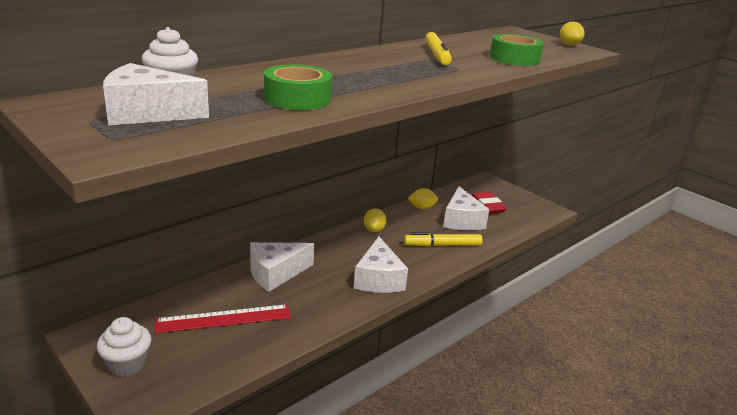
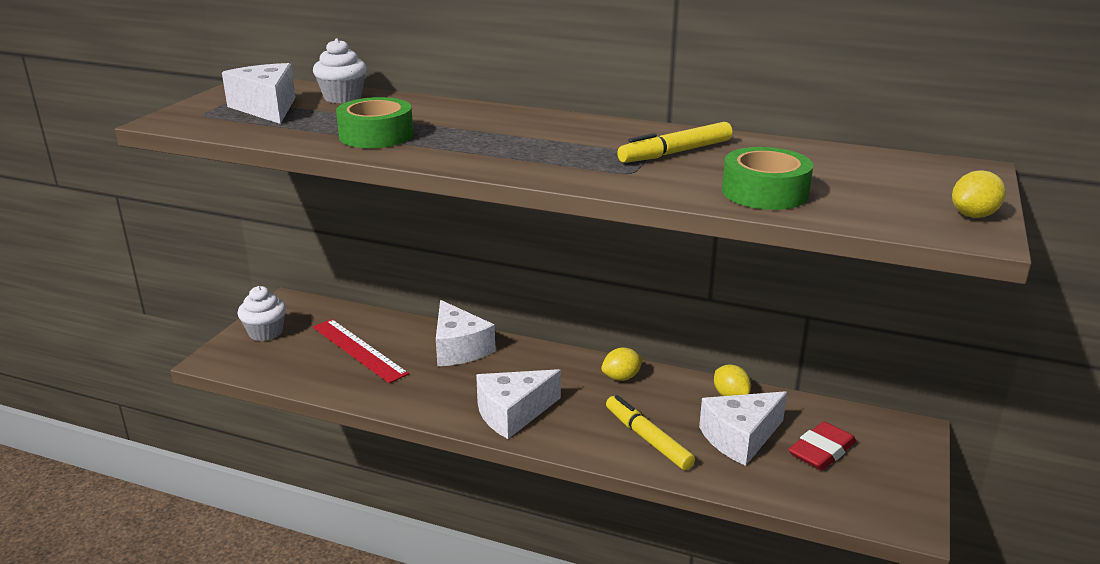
camera: 65 degrees right, 0 degrees up
(275, 273) = (459, 348): white cheese -> white cheese turned 150 degrees counterclockwise

